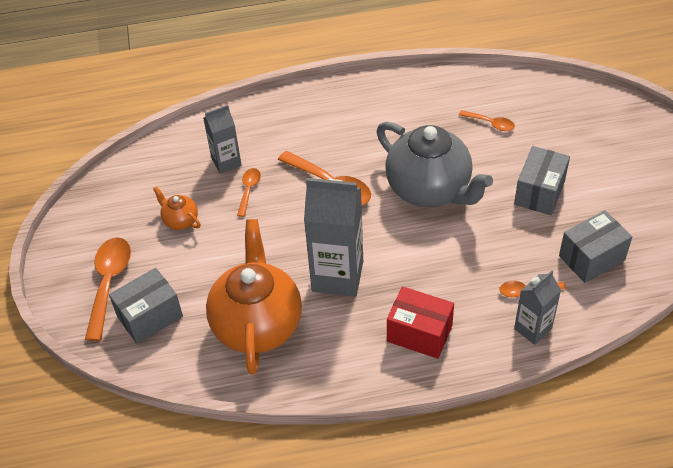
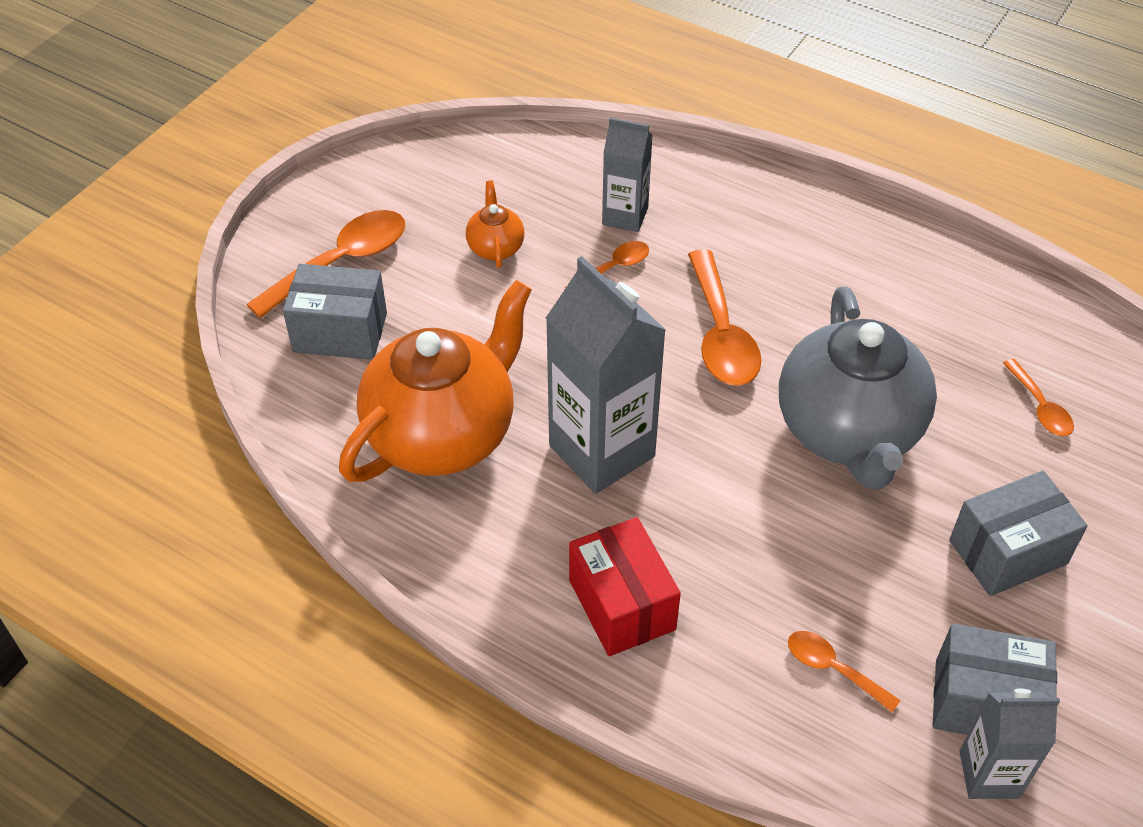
camera: 40 degrees right, 0 degrees up
(533, 329) = (782, 727): grey carton -> grey carton (989, 774)

